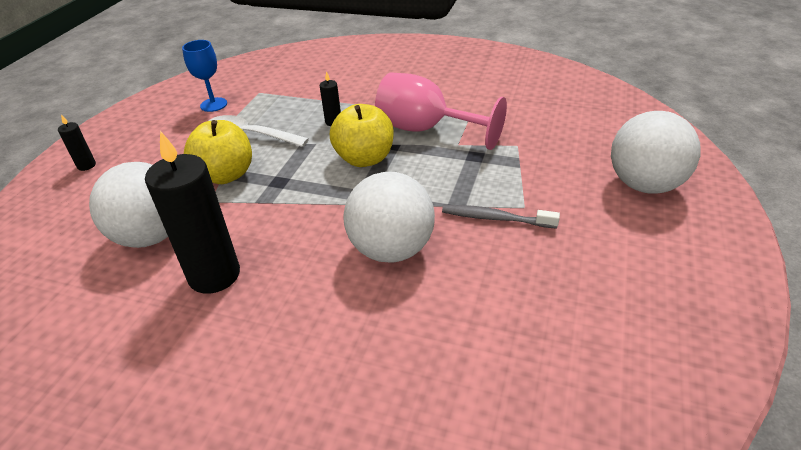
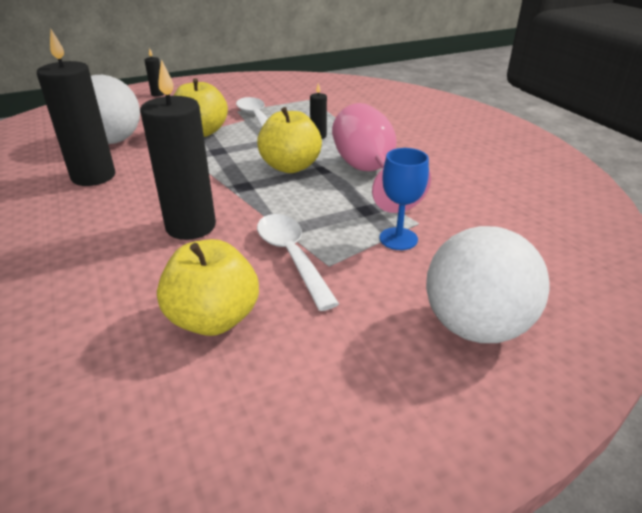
camera: 45 degrees right, 5 degrees down
(213, 105) = (273, 94): blue goblet -> blue goblet (398, 239)
(391, 250) = (191, 226): white ball -> black candle
(496, 218) = (291, 257): grey toothbrush -> white spoon
(533, 289) = (213, 319): none -> yellow apple

